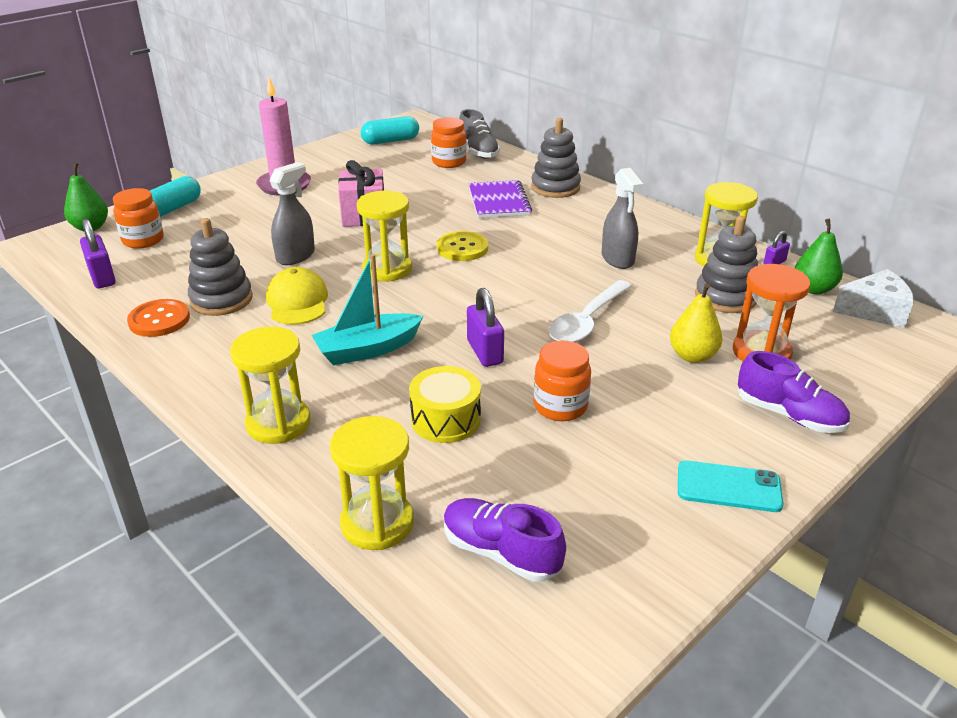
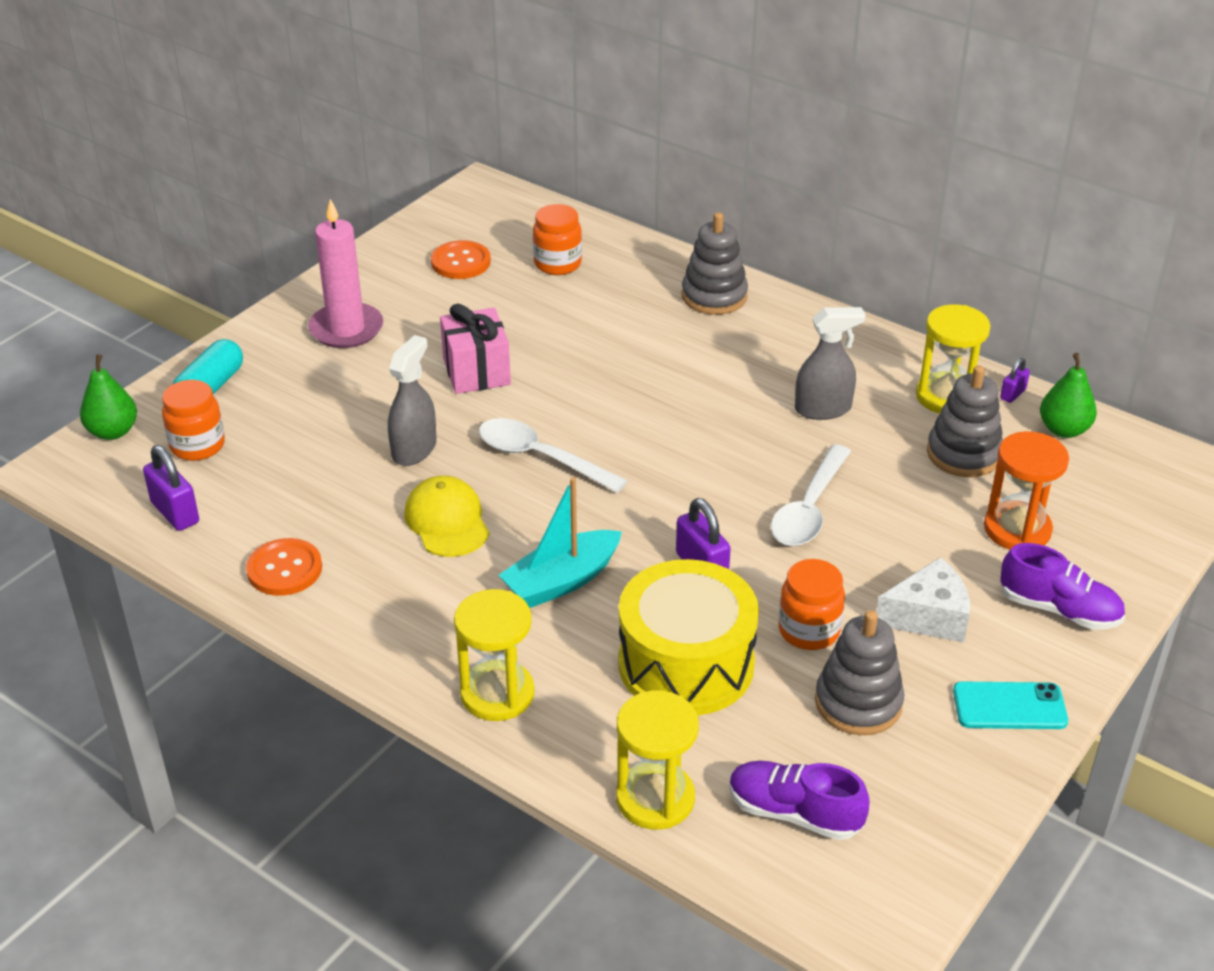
camera: 10 degrees left, 5 degrees up
(221, 299) = (349, 529): grey stacking toy -> grey stacking toy (858, 703)
(381, 156) = (461, 262): none -> orange button
(387, 269) = (541, 458): yellow hourglass -> white spoon
(390, 141) = (462, 231): turquoise capsule -> none
(446, 419) = (686, 664): yellow drum -> yellow drum, size x1.70
(462, 248) = (624, 413): yellow button -> none
(478, 151) = (591, 239): grey shoe -> none
(499, 201) = (647, 328): purple notebook -> none
(617, 259) = (823, 409): grey spray bottle -> grey spray bottle turned 75 degrees counterclockwise
(692, 356) = (941, 544): yellow pear -> none
(875, 311) = (1136, 455): white cheese -> white cheese (928, 616)

